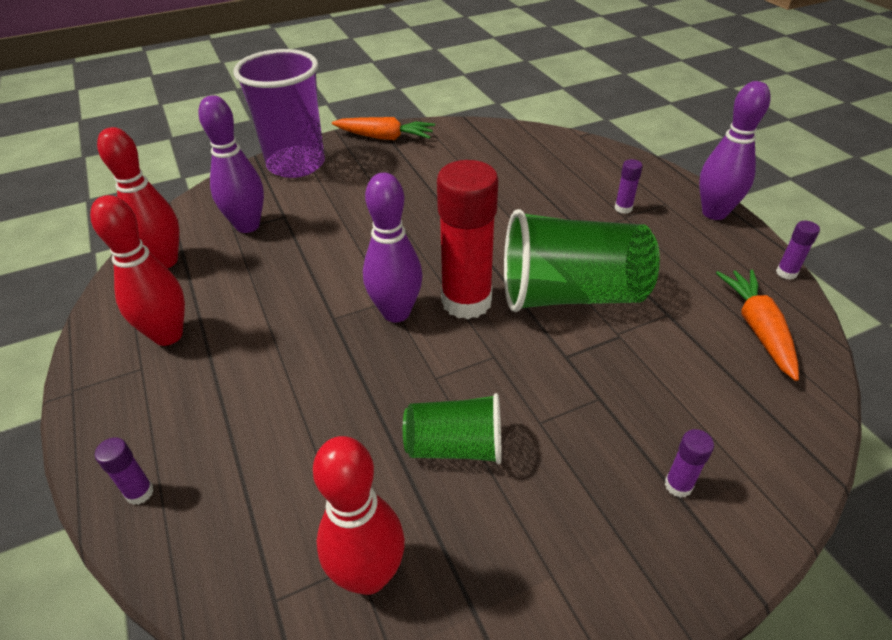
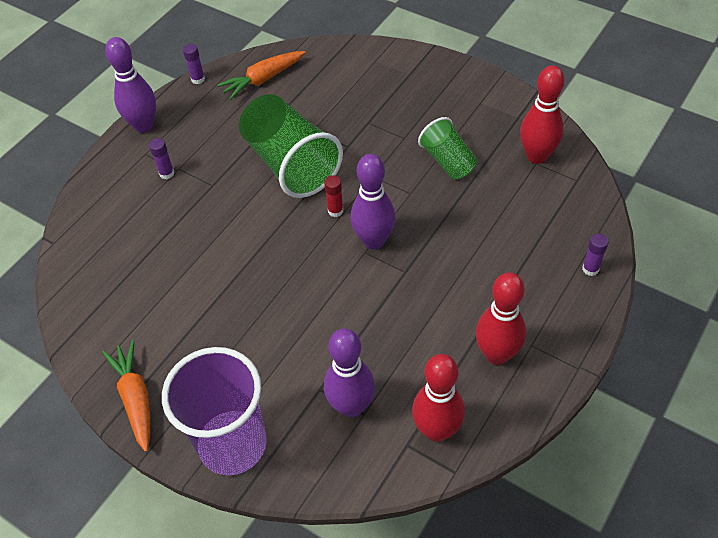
camera: 120 degrees left, 10 degrees up
(466, 301) = (335, 211): red glue stick -> red glue stick, size x0.41
(678, 485) = (400, 80): purple glue stick -> none

